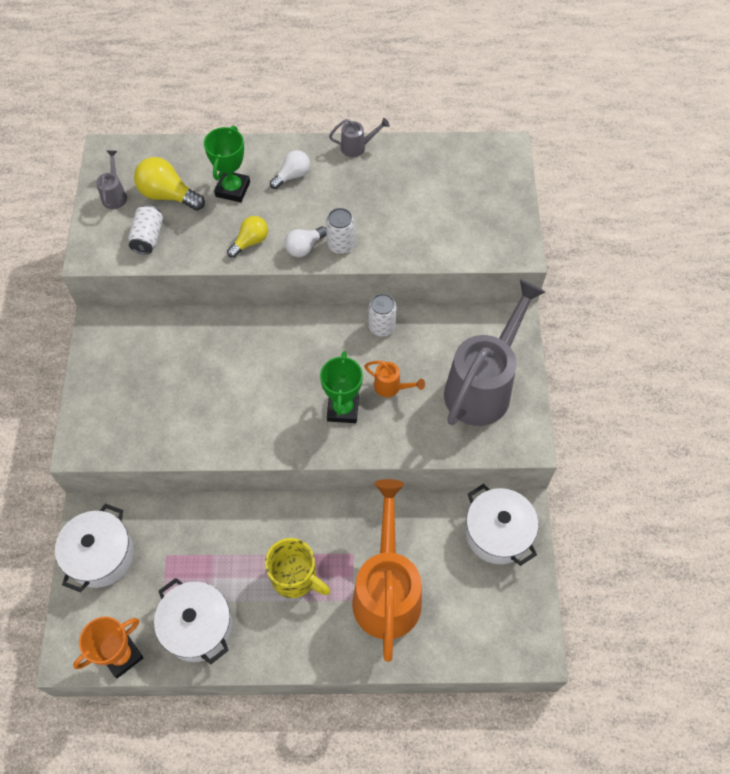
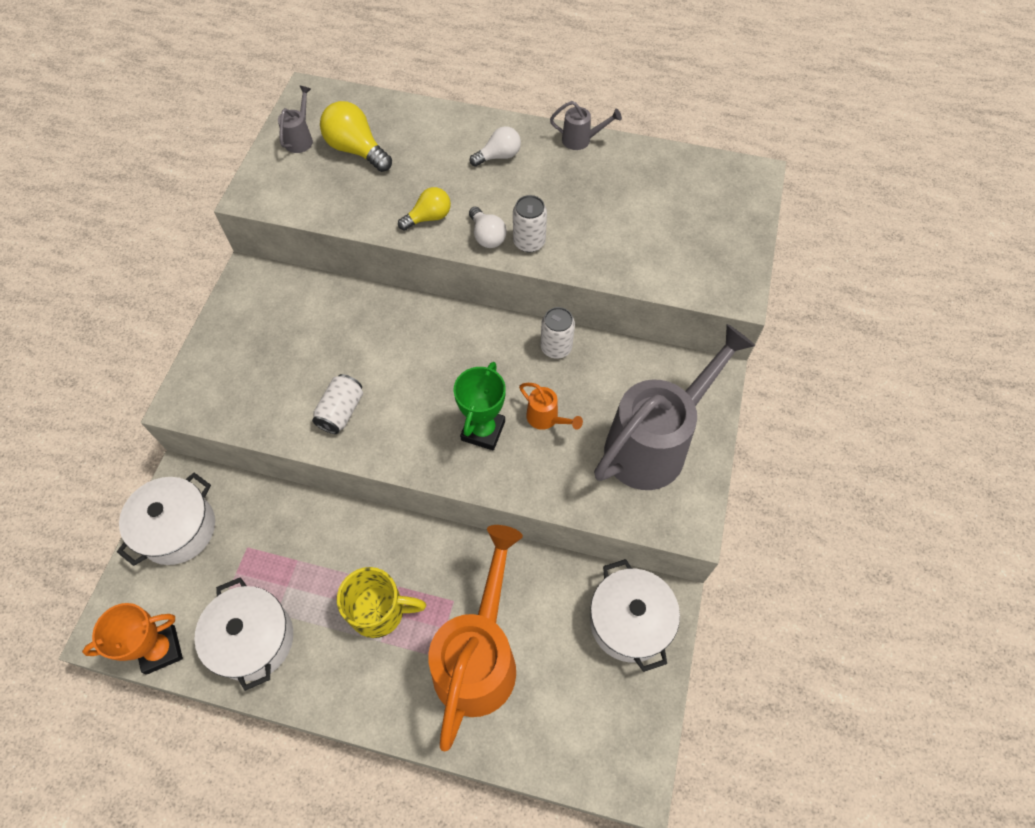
camera: 15 degrees right, 0 degrees up
(148, 237) = (319, 190): white can -> white can (341, 411)
(232, 189) = (428, 158): green trophy -> none
(295, 577) = (379, 611): yellow mug -> yellow mug turned 45 degrees counterclockwise
(304, 247) = (487, 236): white light bulb -> white light bulb turned 90 degrees counterclockwise

